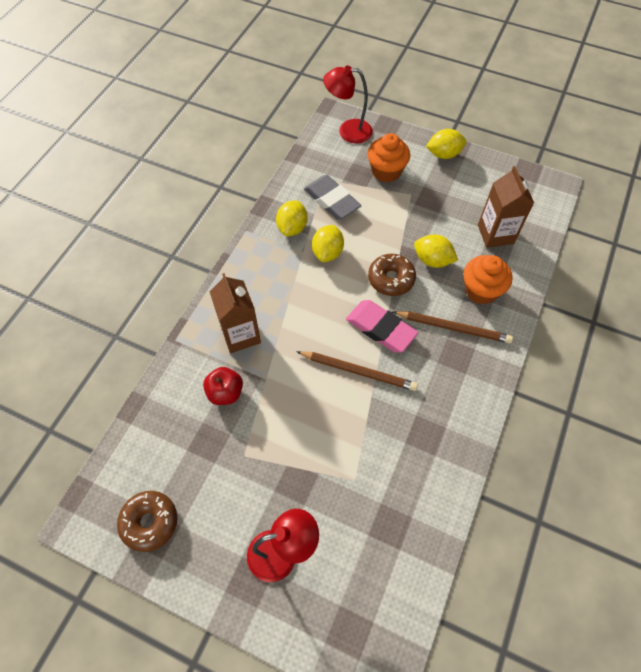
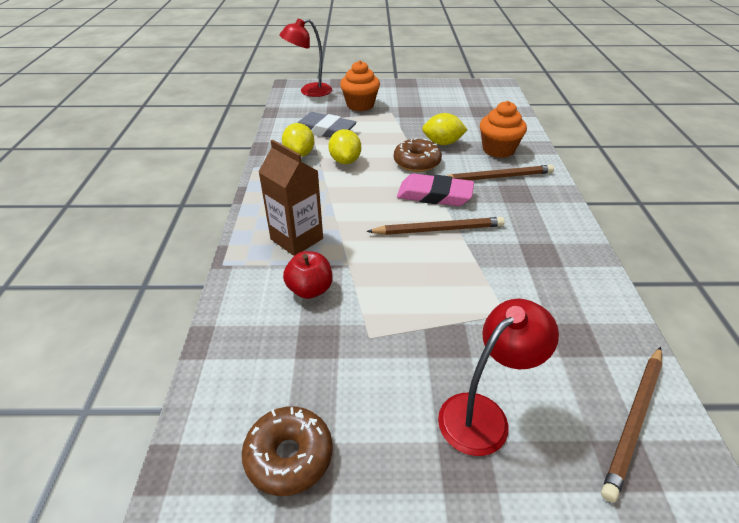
camera: 25 degrees left, 20 degrees down
(380, 607) = (634, 420): none -> brown pencil
(443, 154) = (400, 87): yellow lemon -> none
(495, 234) = (479, 117): brown carton -> none

